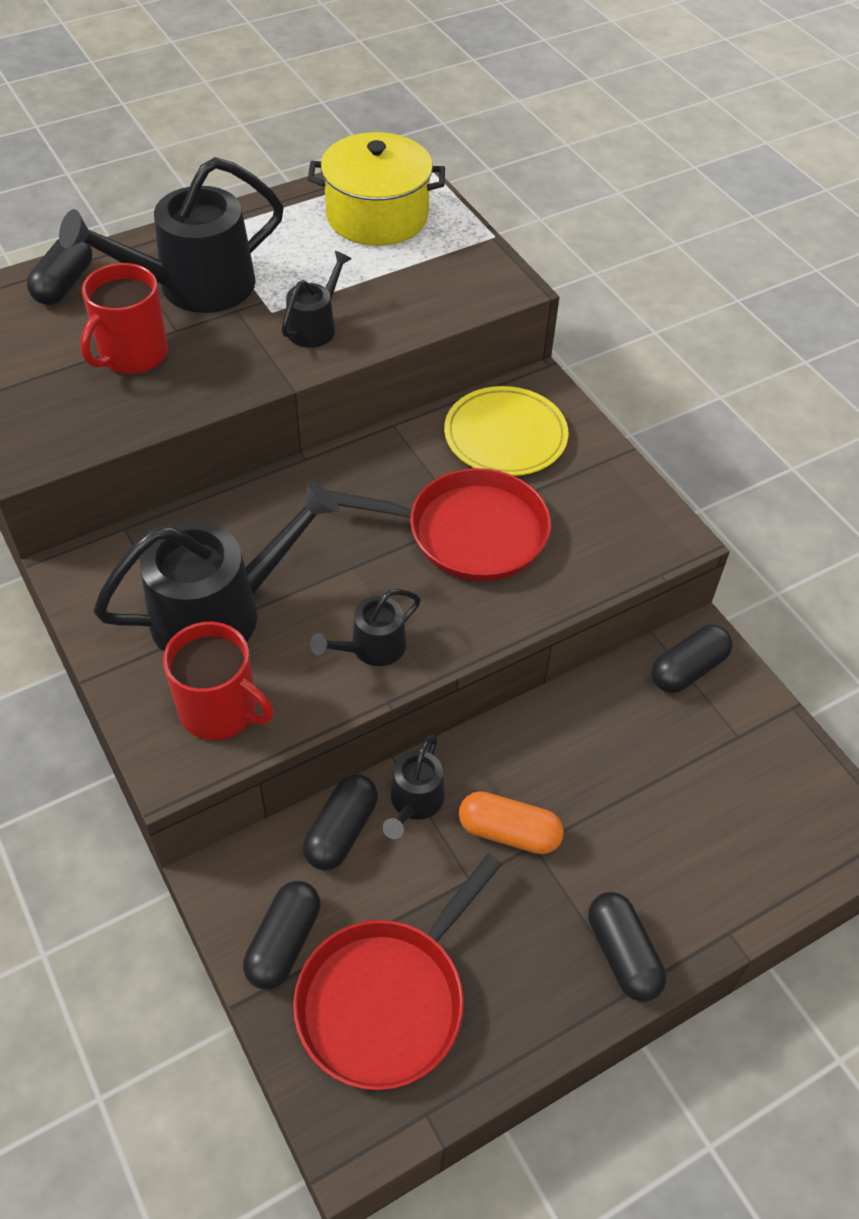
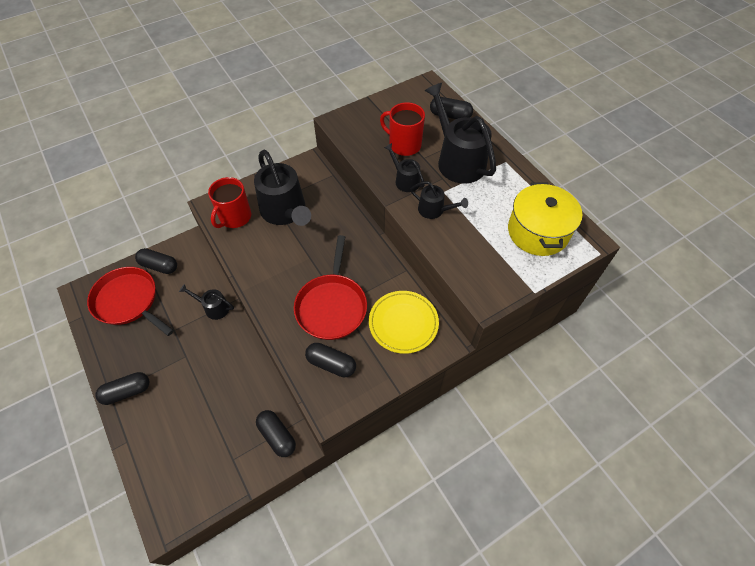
camera: 90 degrees right, 5 degrees up
(341, 831) = (204, 281): black capsule -> black capsule (331, 364)
(372, 648) = (262, 268): black watering can -> black watering can (405, 180)
(509, 832) = (193, 345): orange capsule -> none

